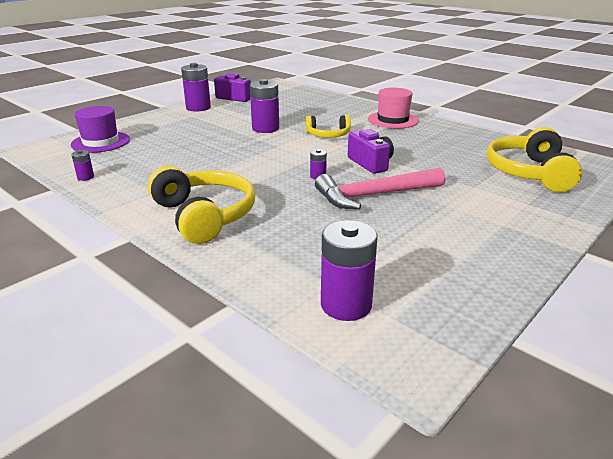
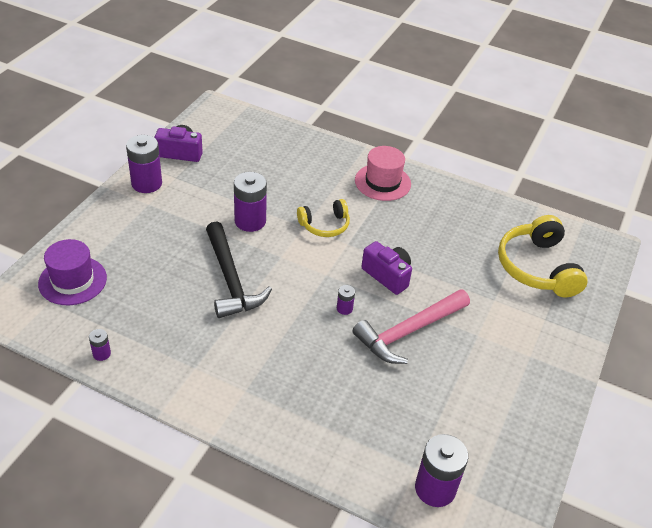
camera: 20 degrees left, 15 degrees up
(204, 215) = (264, 395): yellow headphones -> none
(227, 152) = (231, 279): none -> black hammer

